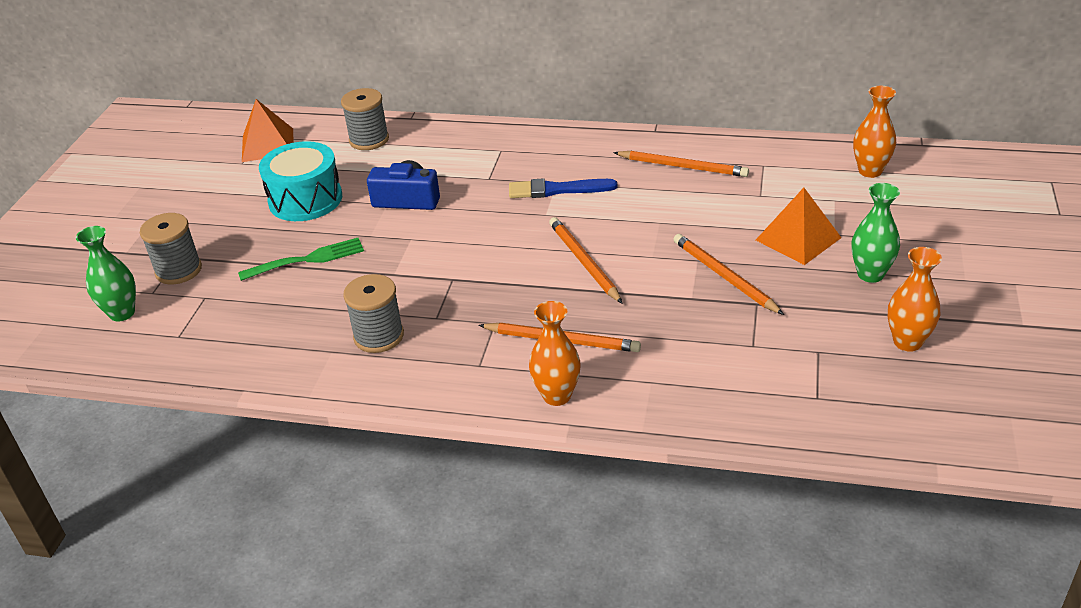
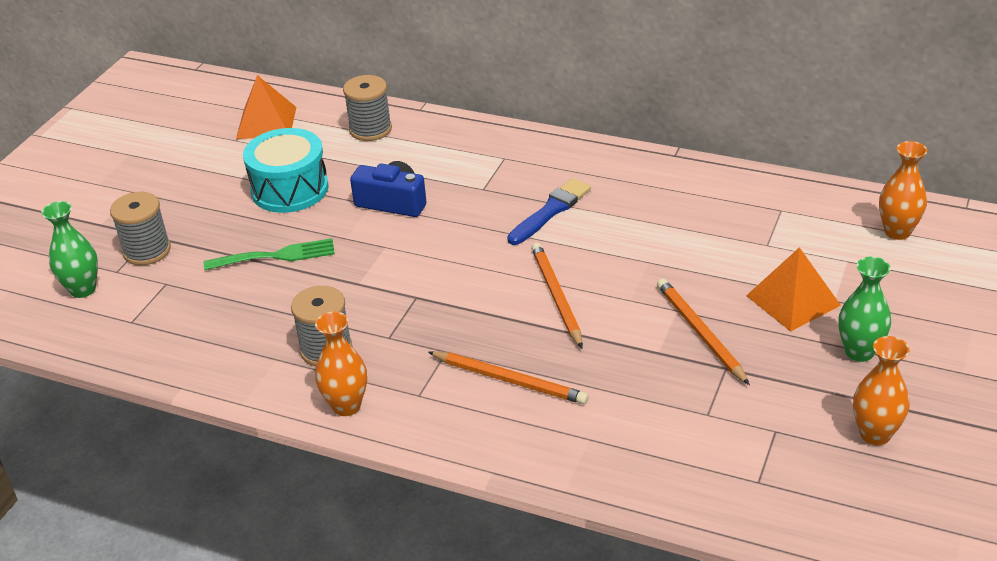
camera: 10 degrees right, 0 degrees up
(557, 190) = (551, 211): blue brush -> blue brush turned 120 degrees clockwise
(557, 396) = (488, 439): orange vase -> orange vase (346, 406)
(683, 166) = (692, 201): orange pencil -> none

